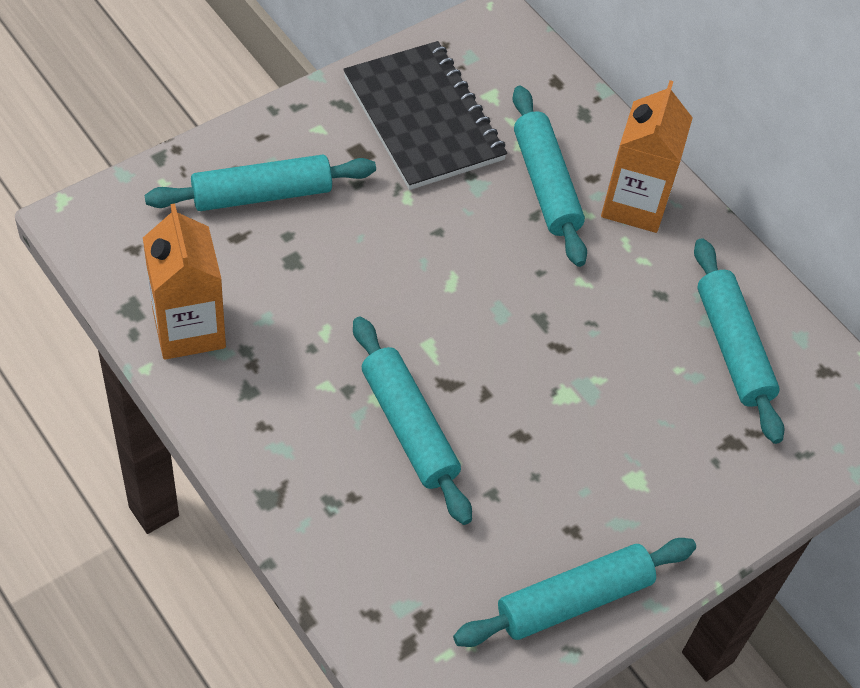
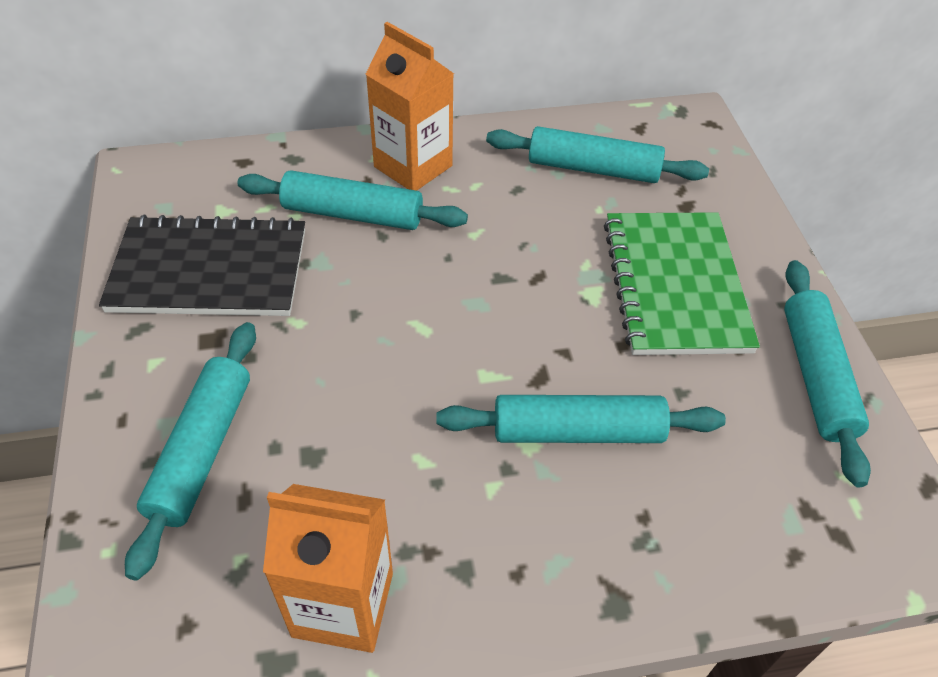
camera: 60 degrees left, 5 degrees down
(617, 458) = (674, 285): none -> green notebook

